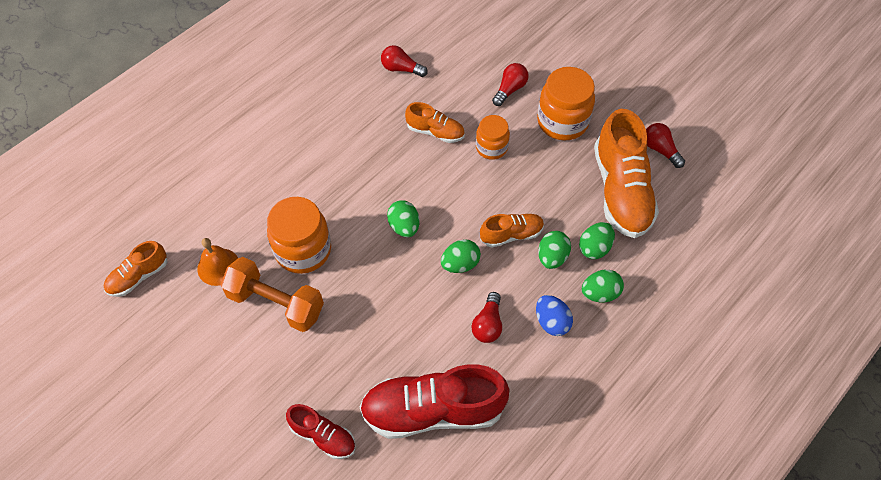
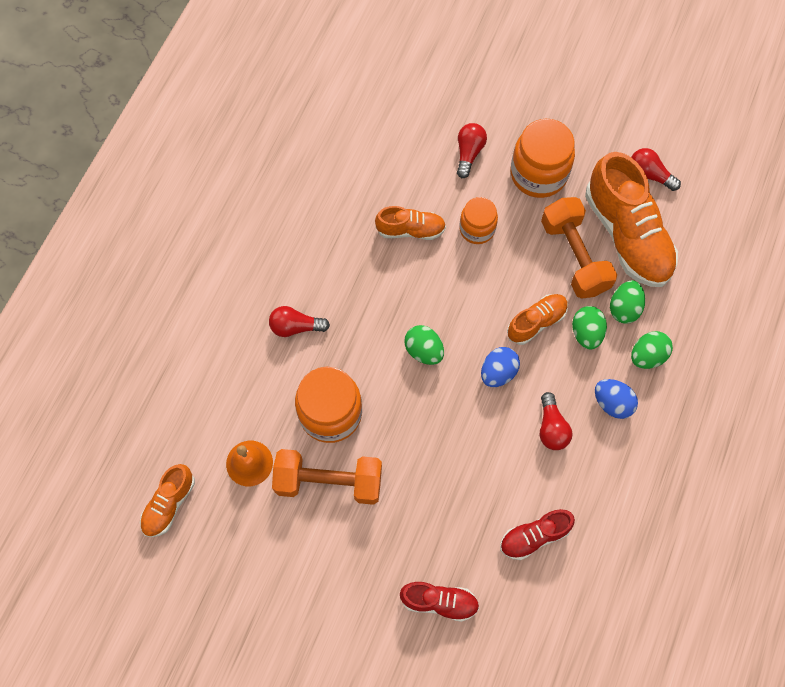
camera: 20 degrees left, 10 degrees up
(401, 69) = (342, 165): red light bulb -> red light bulb (295, 327)
(432, 410) = (534, 536): red shoe -> red shoe, size x0.52
(460, 264) = (498, 372): green egg -> blue egg
(567, 193) = (574, 256): none -> orange dumbbell

